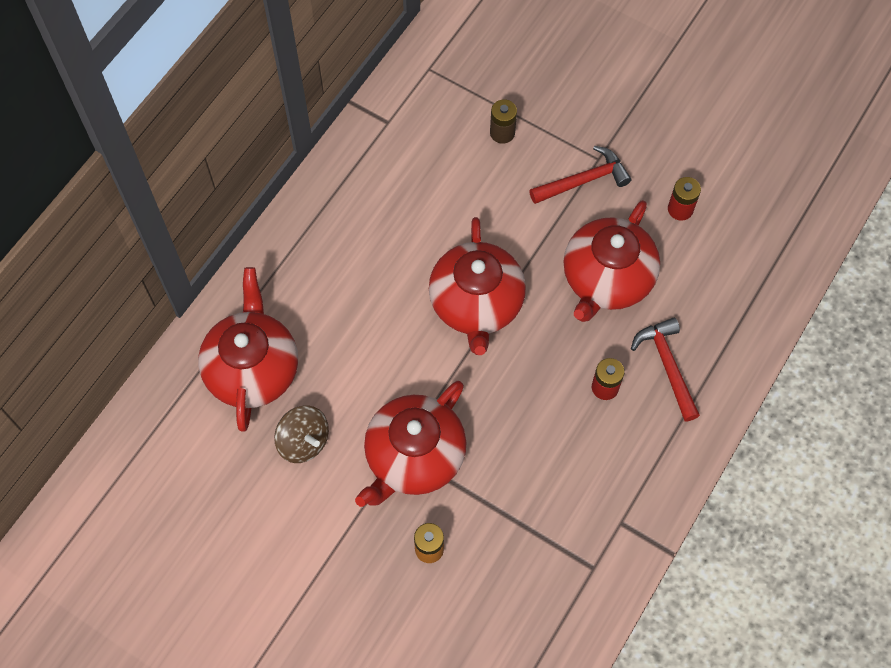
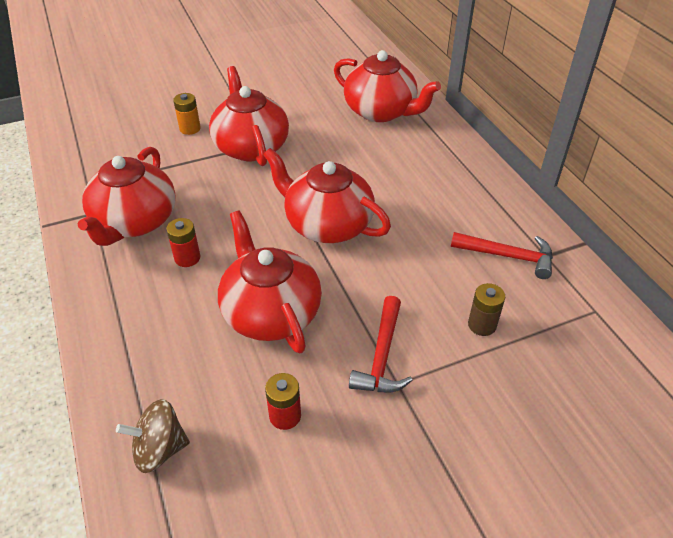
camera: 125 degrees right, 20 degrees down
(304, 441) = (311, 112): brown spinning top -> brown spinning top (159, 449)
(601, 472) = (135, 222): none -> red teapot
(667, 366) = (159, 305): red hammer -> red hammer (508, 256)

